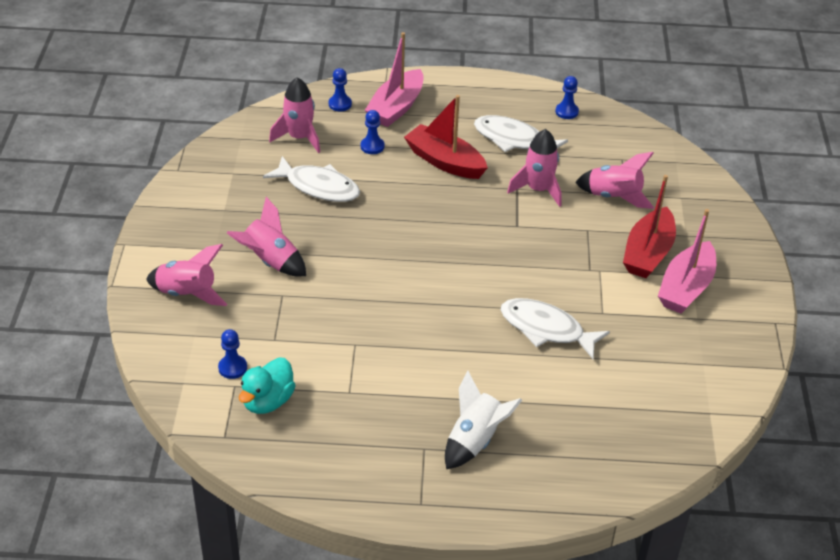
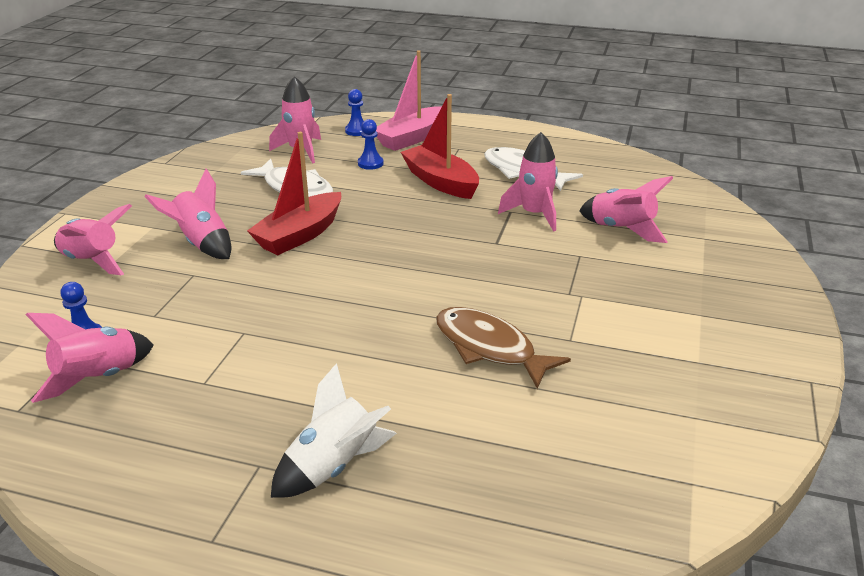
camera: 15 degrees right, 10 degrees down
(268, 401) = (98, 378): turquoise duck -> pink rocket
(546, 329) = (489, 348): white fish -> brown fish
(566, 112) = (591, 156): blue pawn -> none
(648, 253) = (648, 286): red boat -> red boat (300, 235)
(686, 288) = (690, 327): pink boat -> none

